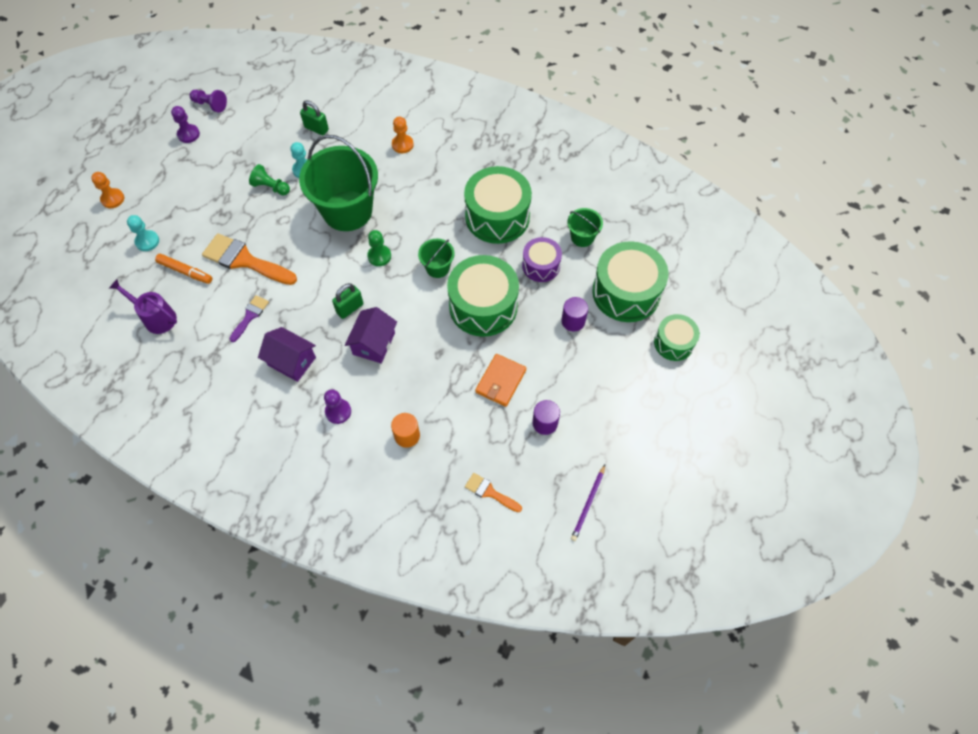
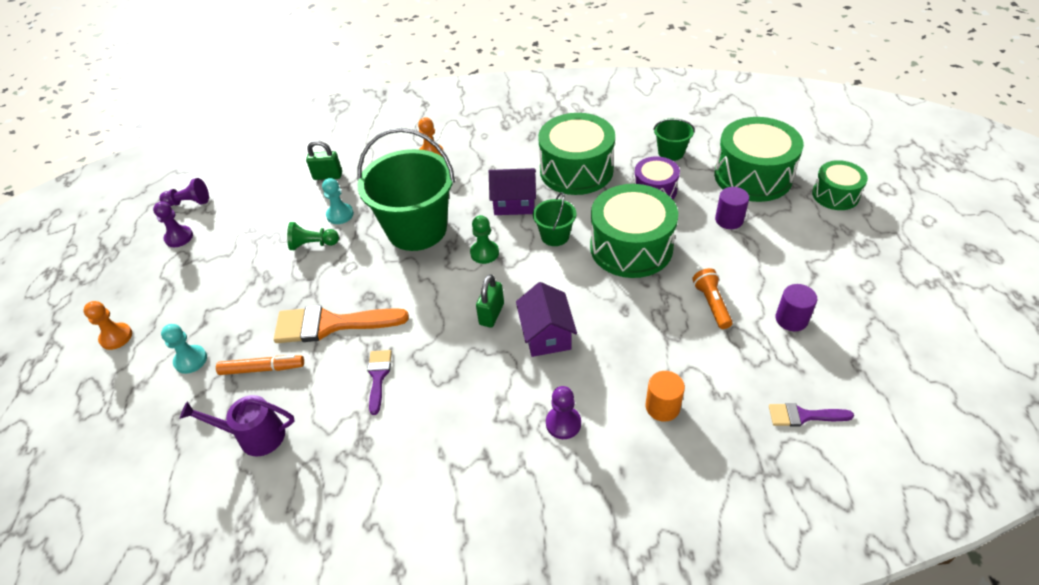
camera: 25 degrees left, 15 degrees down
(291, 361) = (465, 398): purple house -> purple house (514, 203)
(490, 492) = (803, 416): orange brush -> purple brush
(500, 381) = (711, 304): orange wallet -> orange flashlight
(588, 504) = (909, 371): purple pencil -> none

